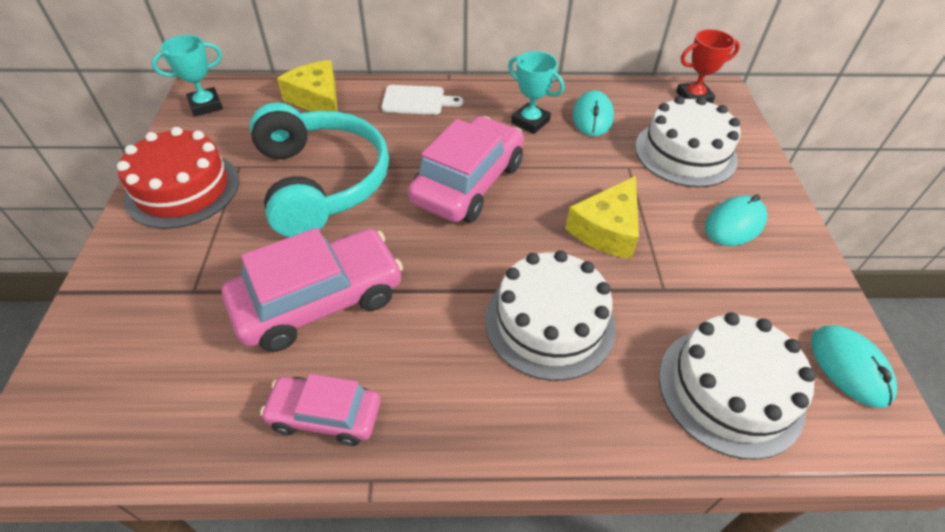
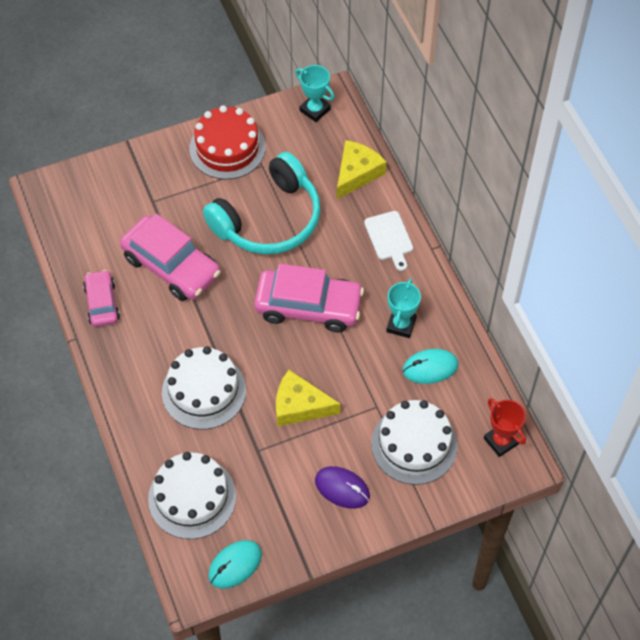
camera: 70 degrees right, 10 degrees up
(734, 224) = (342, 488): turquoise mouse -> purple mouse

